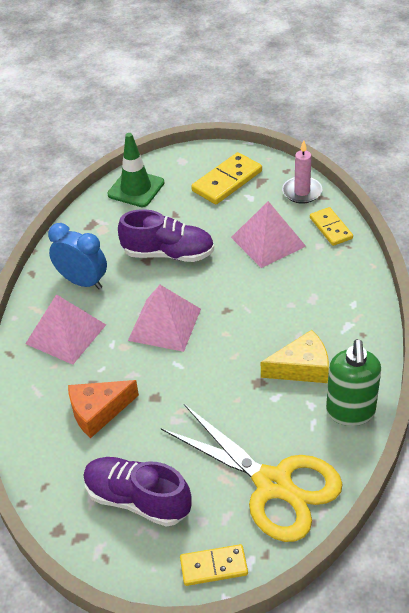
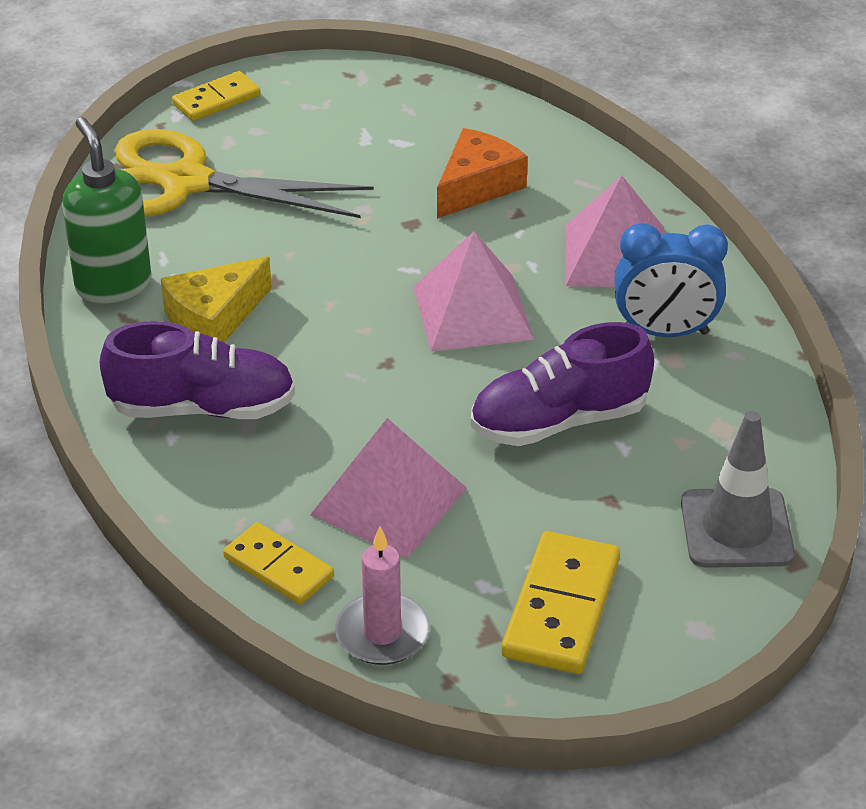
camera: 150 degrees right, 5 degrees down
(136, 188) = (736, 529): green traffic cone -> grey traffic cone
(137, 500) = (350, 124): purple shoe -> purple shoe (202, 408)

